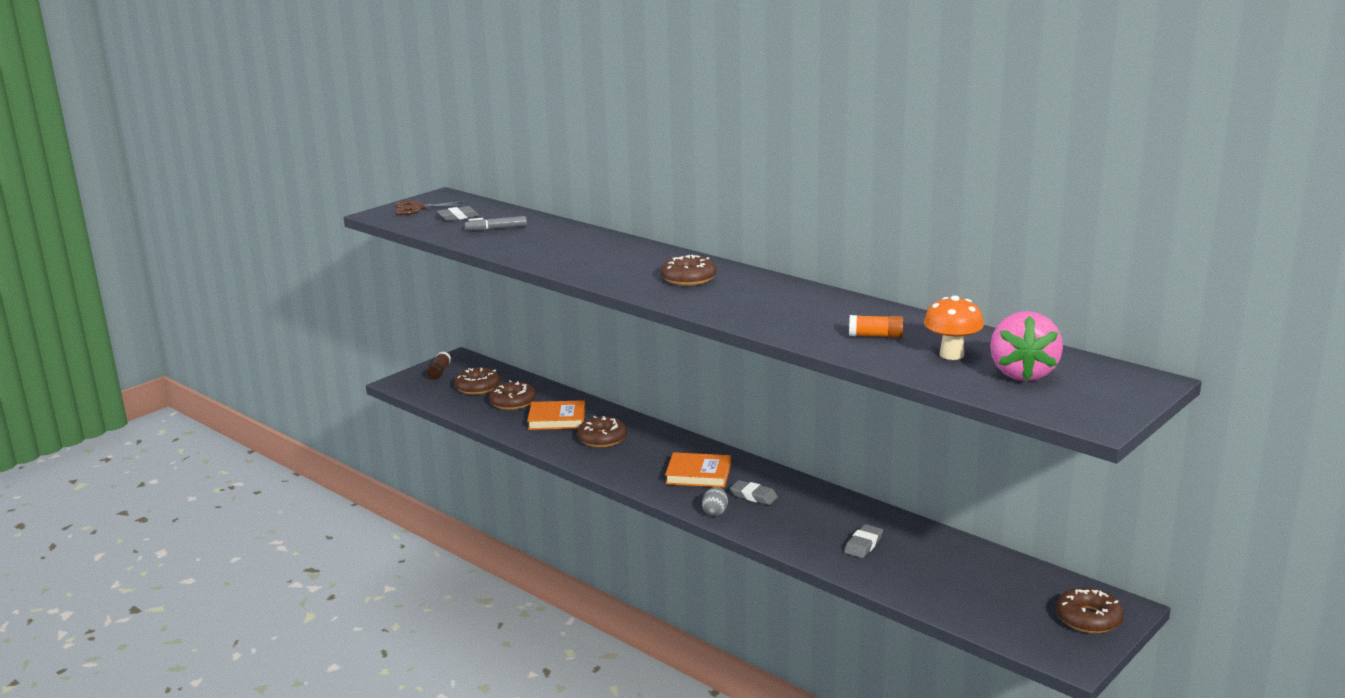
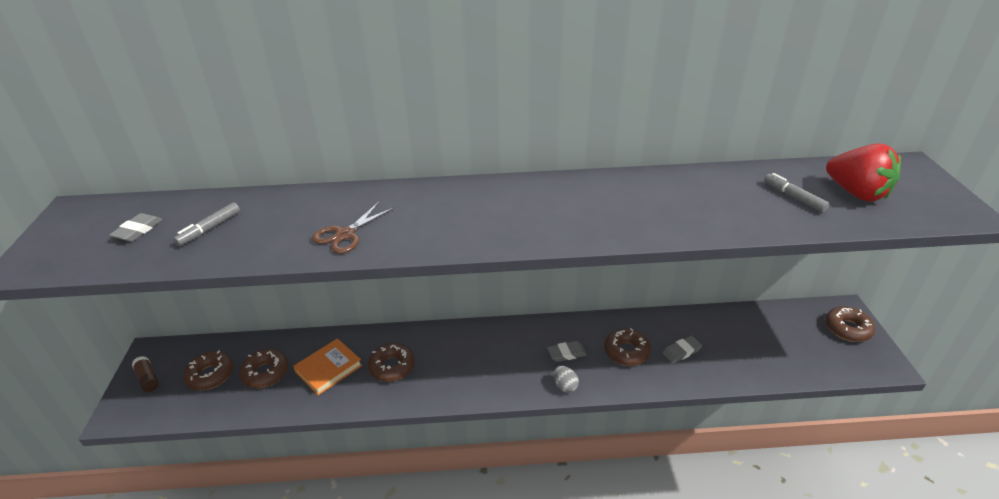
camera: 45 degrees left, 15 degrees up
(417, 208) = (65, 238): brown scissors -> brown scissors (345, 234)
(688, 278) = (494, 209): brown donut -> brown donut (626, 351)
(698, 474) = (506, 357): orange book -> none
(863, 544) = (681, 351): grey eraser -> grey eraser turned 75 degrees clockwise
(876, 336) = (723, 203): orange glue stick -> none
(951, 355) = (793, 197): orange mushroom -> grey marker
(1022, 373) = (856, 193): pink strawberry -> red strawberry

